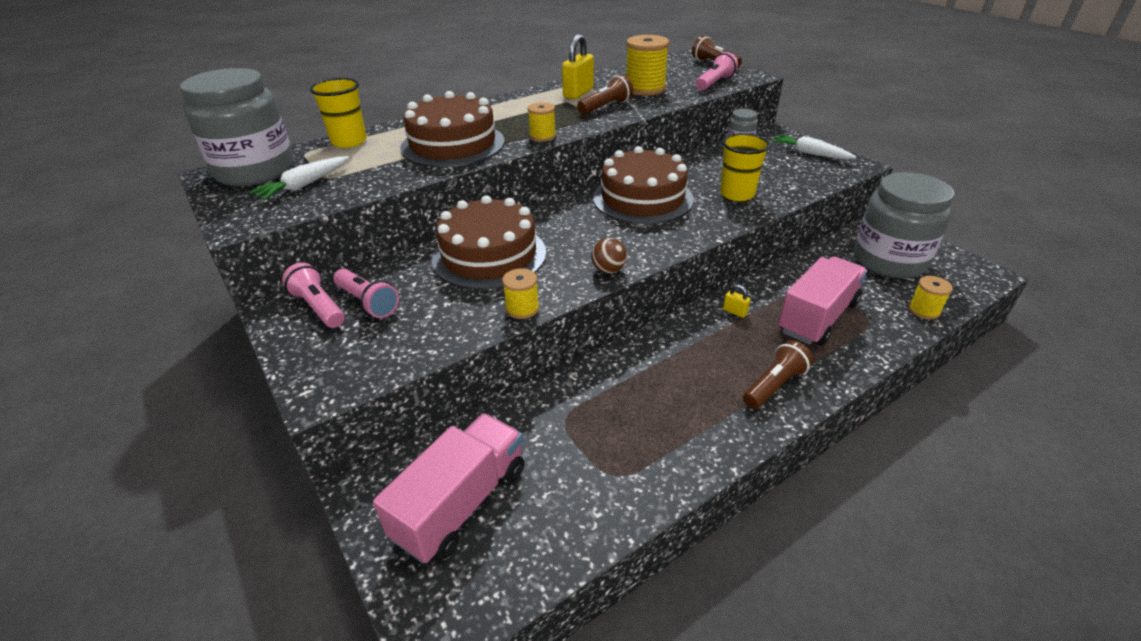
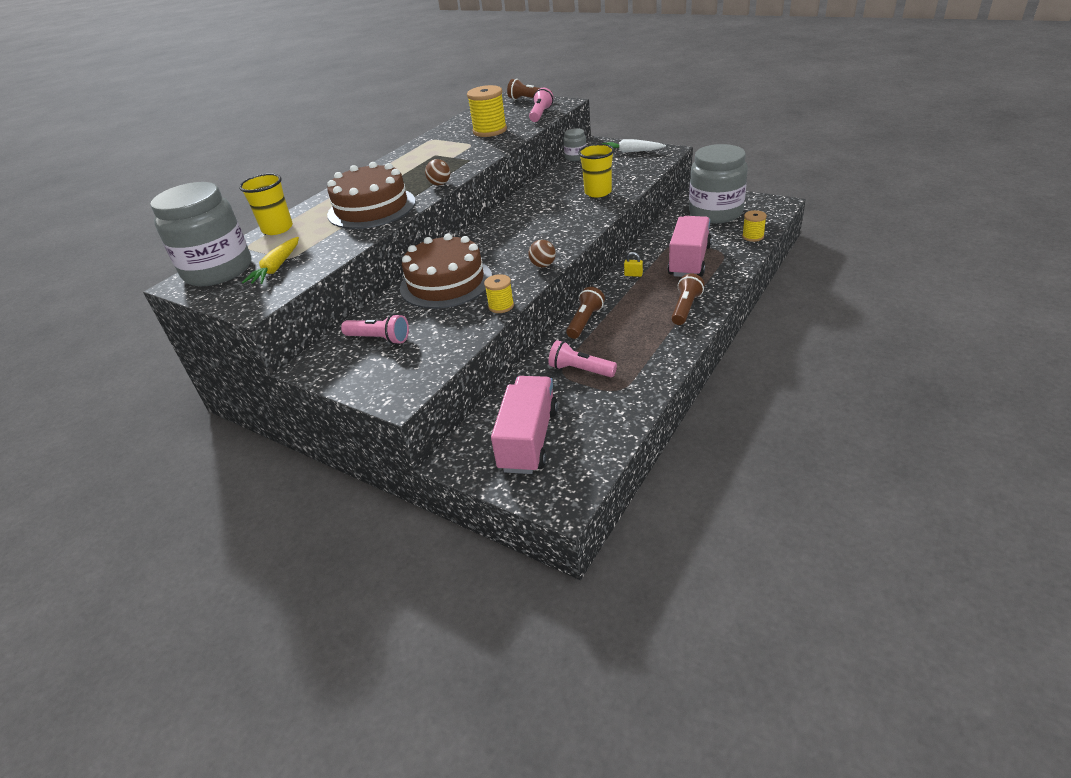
camera: 20 degrees left, 0 degrees up
(304, 185) = (276, 268): white carrot -> yellow carrot
(319, 307) = (342, 354): pink flashlight -> pink flashlight (580, 370)
(542, 136) = (440, 184): yellow spool -> brown ball
(578, 93) = (438, 146): yellow padlock -> none
(605, 107) = (470, 151): brown flashlight -> brown flashlight (585, 321)
(642, 198) = (531, 213): brown cake -> none

